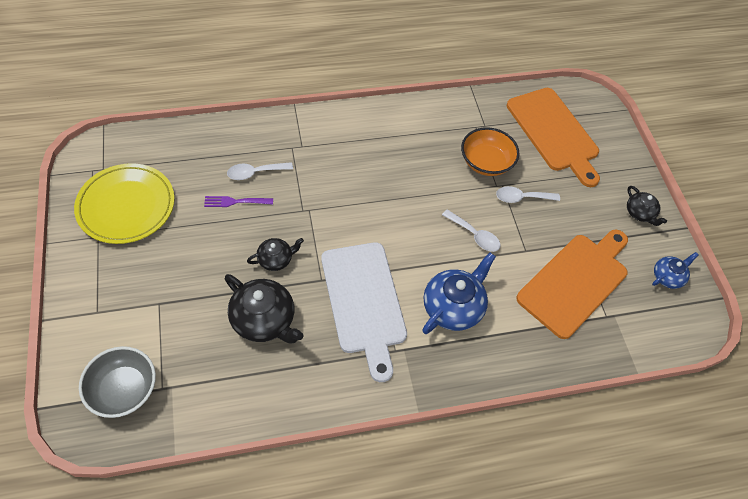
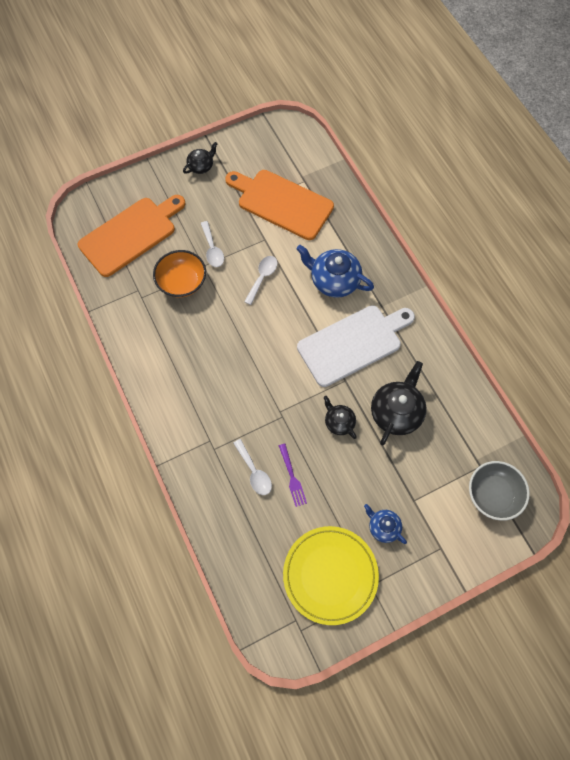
camera: 100 degrees left, 10 degrees up
(667, 277) = (256, 145): blue teapot -> blue teapot (383, 527)

